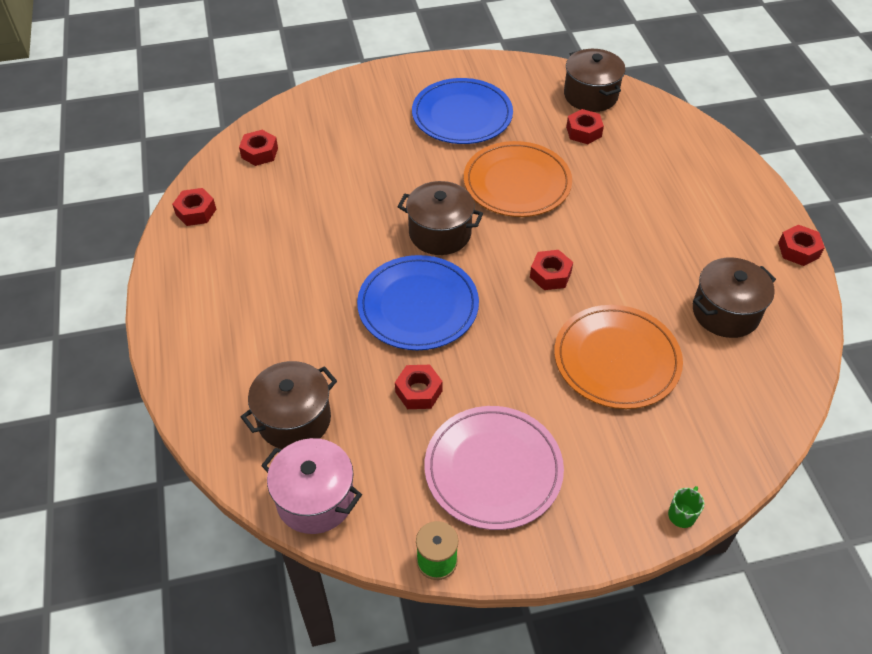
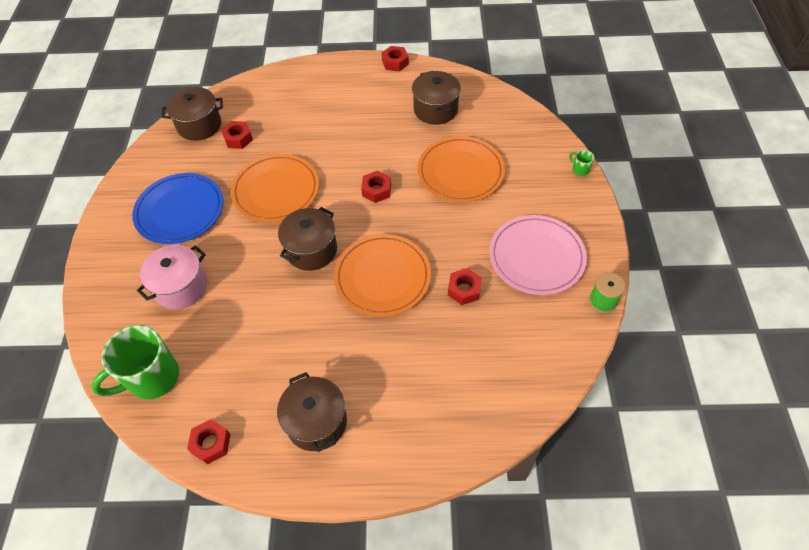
camera: 75 degrees left, 5 degrees up
(259, 153) = (152, 378): red nut -> green mug
(294, 419) = (474, 378): brown pot -> brown pot (316, 422)
(315, 499) = (548, 370): pink pot -> pink pot (181, 287)
(418, 306) = (382, 277): blue plate -> orange plate

